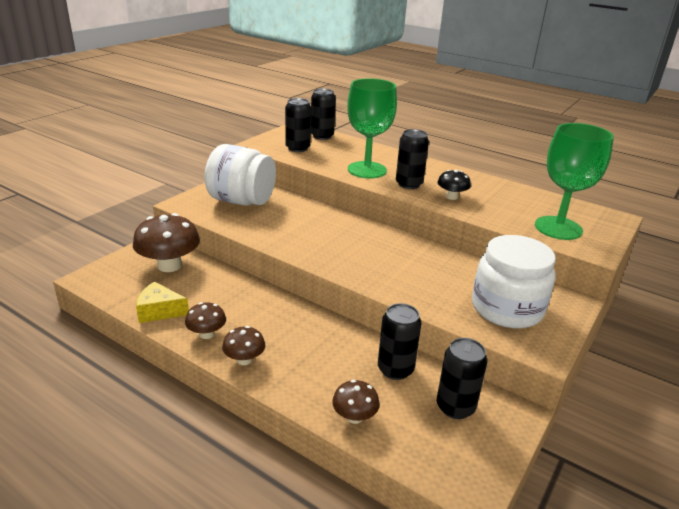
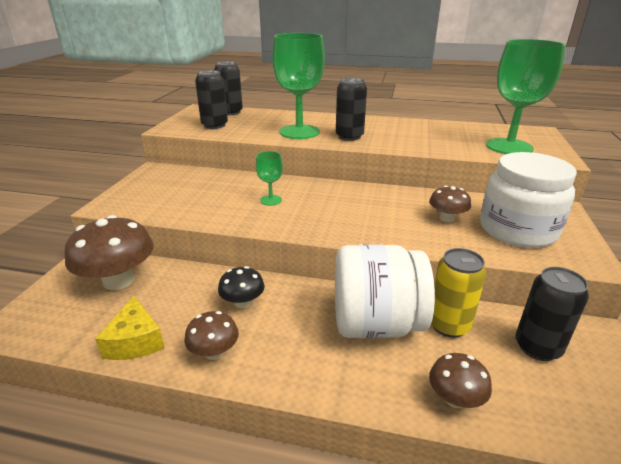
camera: 20 degrees left, 0 degrees up
(159, 311) = (135, 341): yellow cheese -> yellow cheese turned 90 degrees counterclockwise
(242, 201) = (177, 189): white jar -> white jar (376, 324)
(244, 359) = (281, 370): brown mushroom -> brown mushroom (447, 218)
(310, 229) = (271, 200): none -> green goblet
(395, 369) = (448, 325): black can -> yellow can
(451, 197) = (397, 140): black mushroom -> black mushroom (243, 302)

